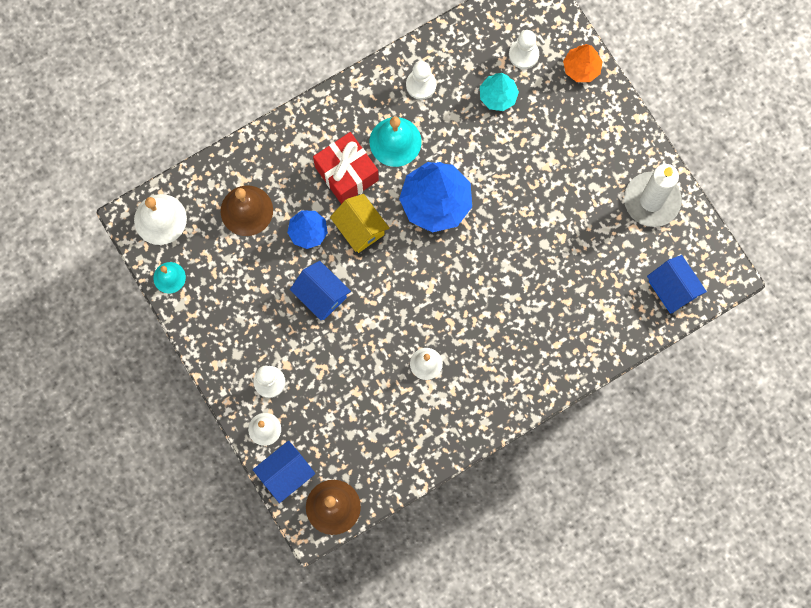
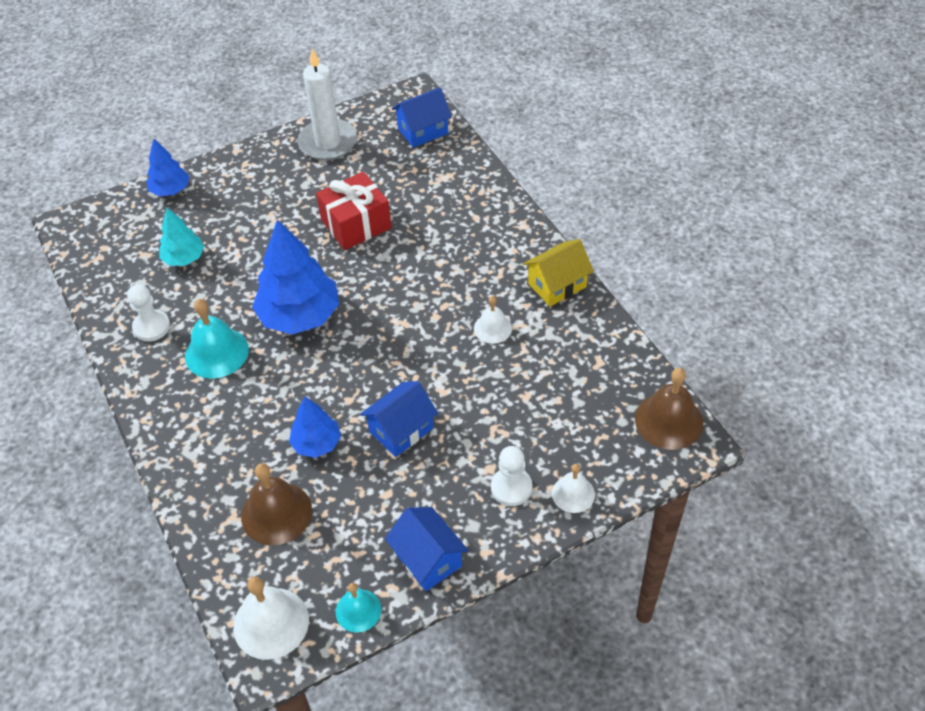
camera: 85 degrees left, 25 degrees down
(285, 474) = (630, 470): blue house -> blue house (428, 559)
(346, 173) = (247, 402): red gift -> red gift (356, 224)
(360, 228) = (320, 389): yellow house -> yellow house (557, 285)
(523, 54) = (141, 235): white pawn -> none
(581, 68) = (170, 190): orange tree -> blue tree

